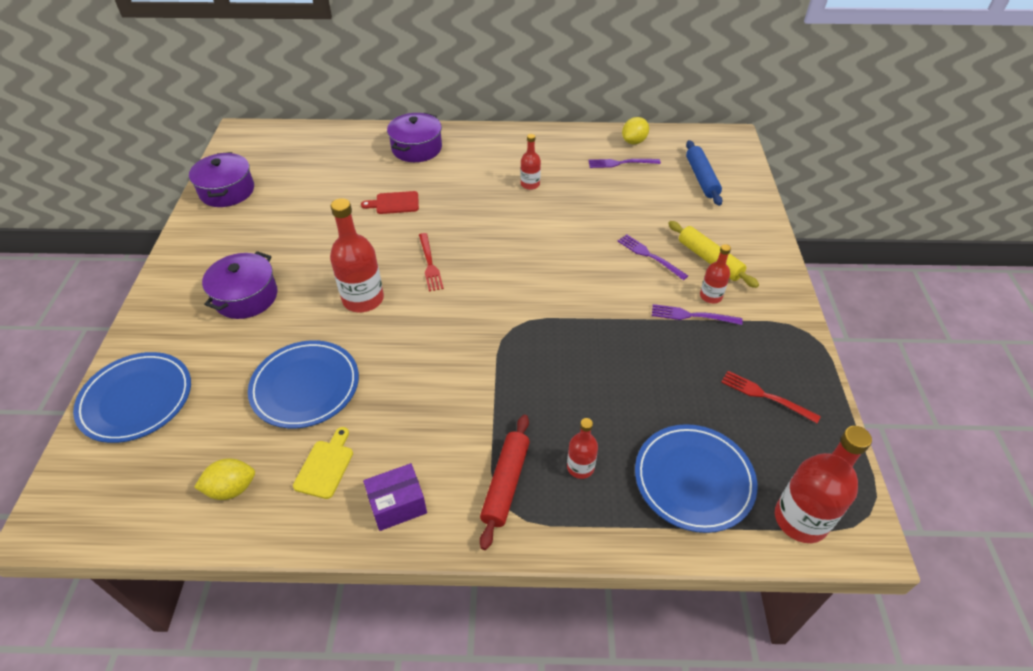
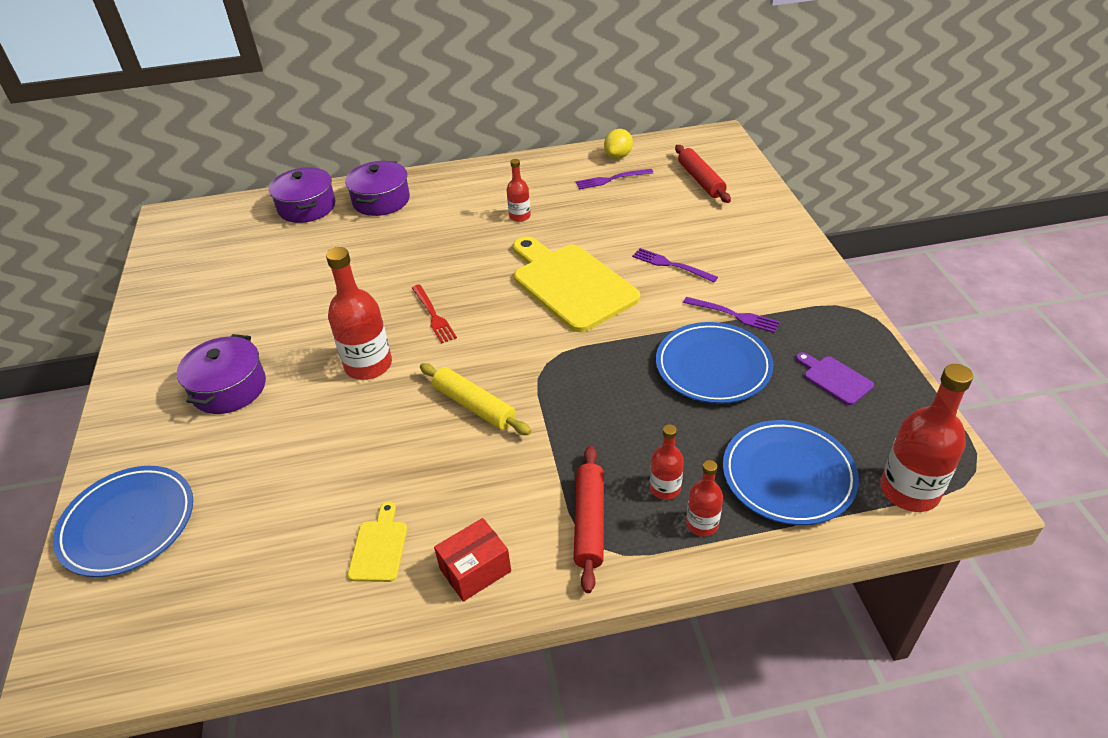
camera: 10 degrees left, 5 degrees down
(227, 191) = (171, 281): purple pot -> purple pot (307, 207)
(232, 488) = (275, 595): yellow lemon -> none
(305, 387) = (329, 469): blue plate -> blue plate (713, 366)
(394, 203) = (373, 260): red cutting board -> none
(397, 505) = (475, 570): purple box -> red box
(555, 257) = (570, 284): none -> yellow cutting board
(692, 315) = (734, 315): purple fork -> purple fork turned 150 degrees counterclockwise
(701, 178) = (701, 180): blue rolling pin -> red rolling pin
(709, 260) = (734, 258): yellow rolling pin -> yellow rolling pin (474, 406)
(711, 296) = (747, 293): red bottle -> red bottle (702, 524)
(765, 396) = (835, 379): red fork -> purple cutting board

